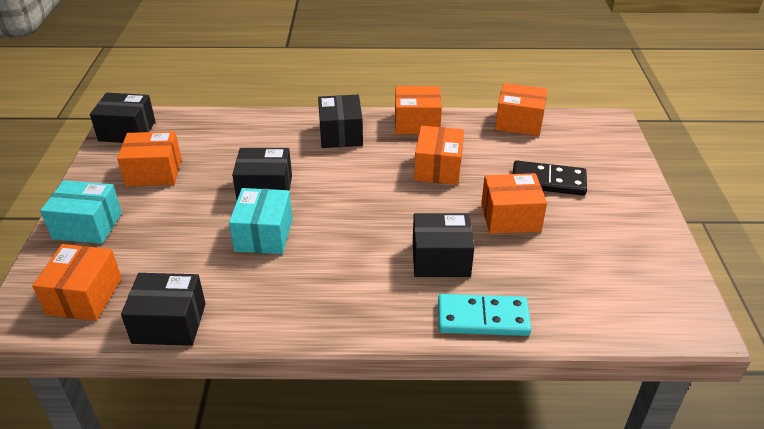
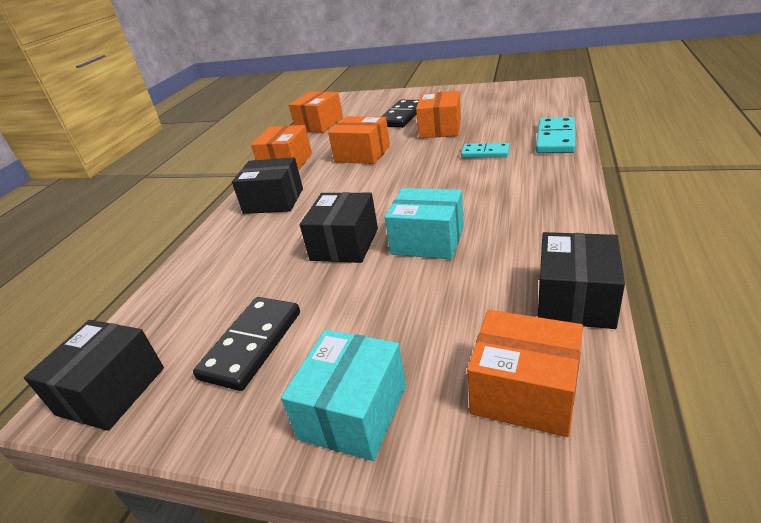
camera: 70 degrees left, 5 degrees down
(154, 172) = (252, 345): orange box -> black domino
(441, 259) = (485, 153): black box -> turquoise domino

